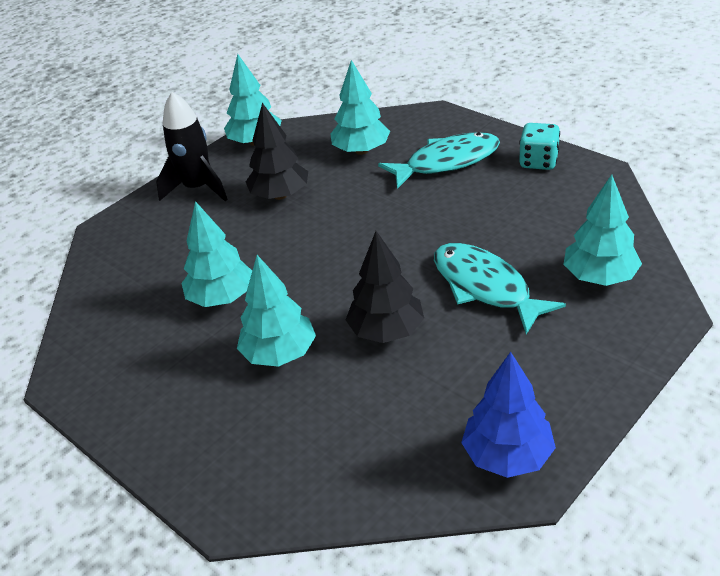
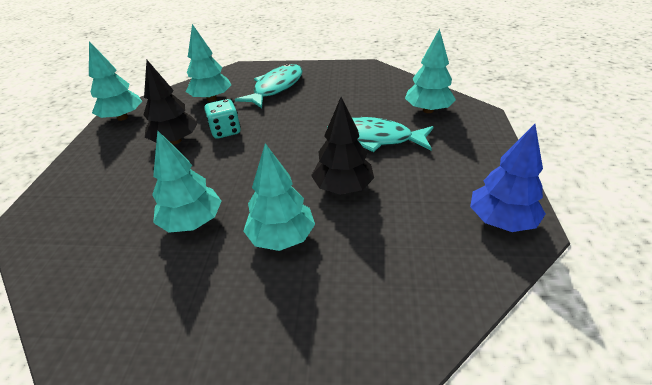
camera: 40 degrees left, 0 degrees up
(197, 188) = (97, 160): black rocket -> none
(538, 162) = (330, 71): turquoise dice -> turquoise dice (225, 131)

